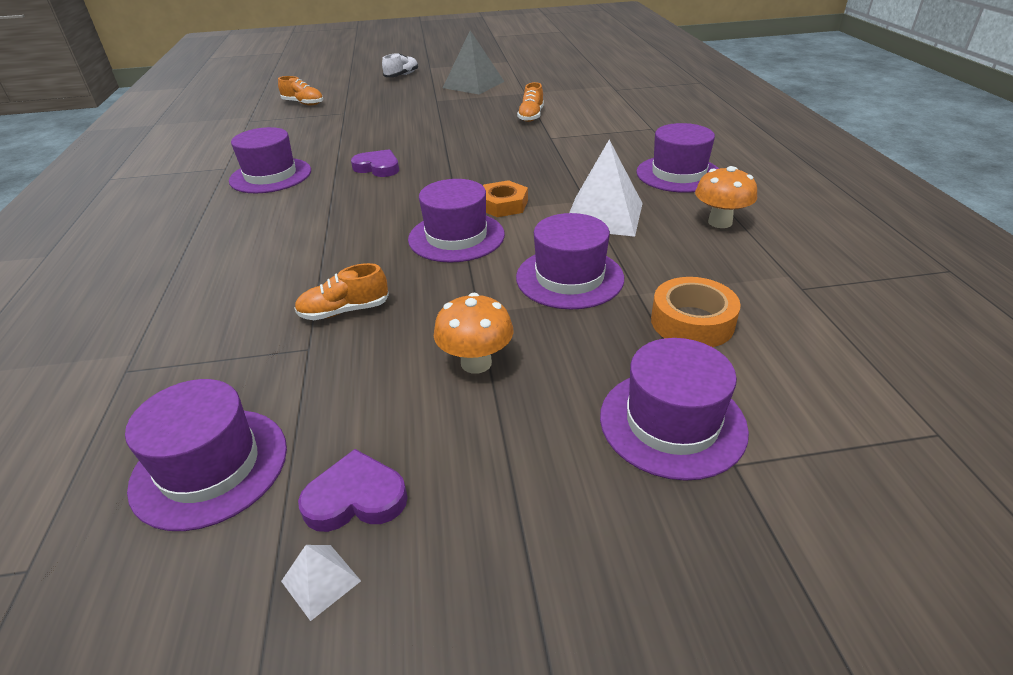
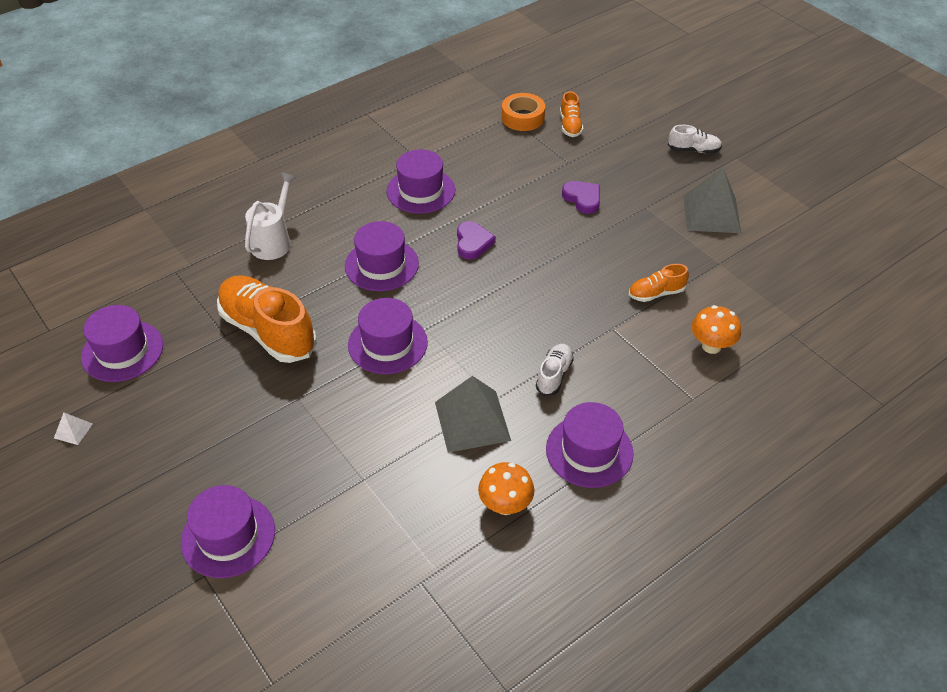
camera: 60 degrees right, 10 degrees up
(200, 274) = (274, 241): none -> white watering can
(344, 311) = (268, 331): orange shoe -> orange shoe, size x2.07
(356, 498) = (122, 418): purple heart -> purple heart (582, 199)
(476, 363) = (244, 420): orange mushroom -> orange mushroom (711, 346)
(503, 205) = (454, 349): orange nut -> none
(569, 278) = (364, 432): purple hat -> purple hat (381, 265)
(580, 169) = (554, 375): none -> white shoe
(603, 215) = (472, 421): white pyramid -> grey pyramid
(692, 322) = (340, 521): orange tape -> orange tape (523, 117)

